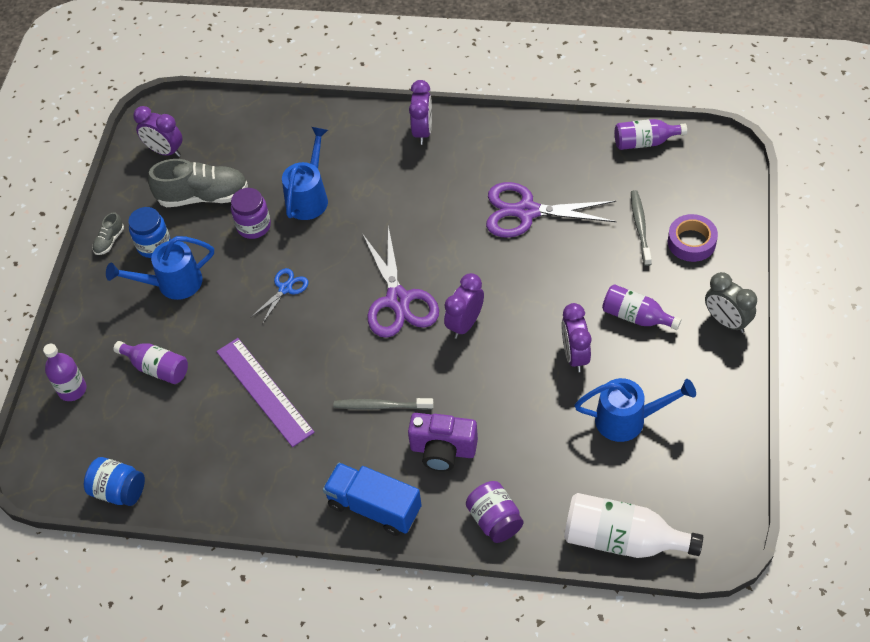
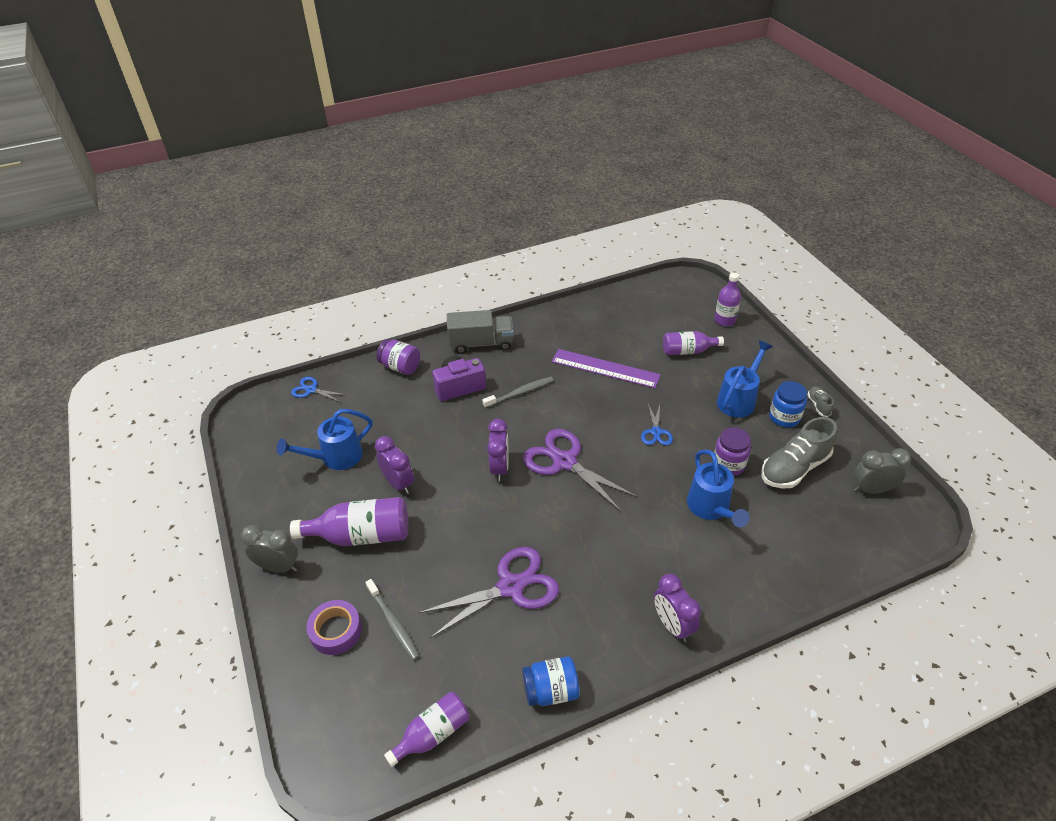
camera: 145 degrees right, 10 degrees down
(119, 491) = (638, 292): blue jar -> blue jar (551, 691)
(165, 151) = (871, 489): purple clock -> grey clock
(374, 507) = (481, 343): blue truck -> grey truck
(622, 539) = (311, 390): white bottle -> blue scissors
(636, 316) = (361, 535): purple bottle -> purple bottle, size x1.55

